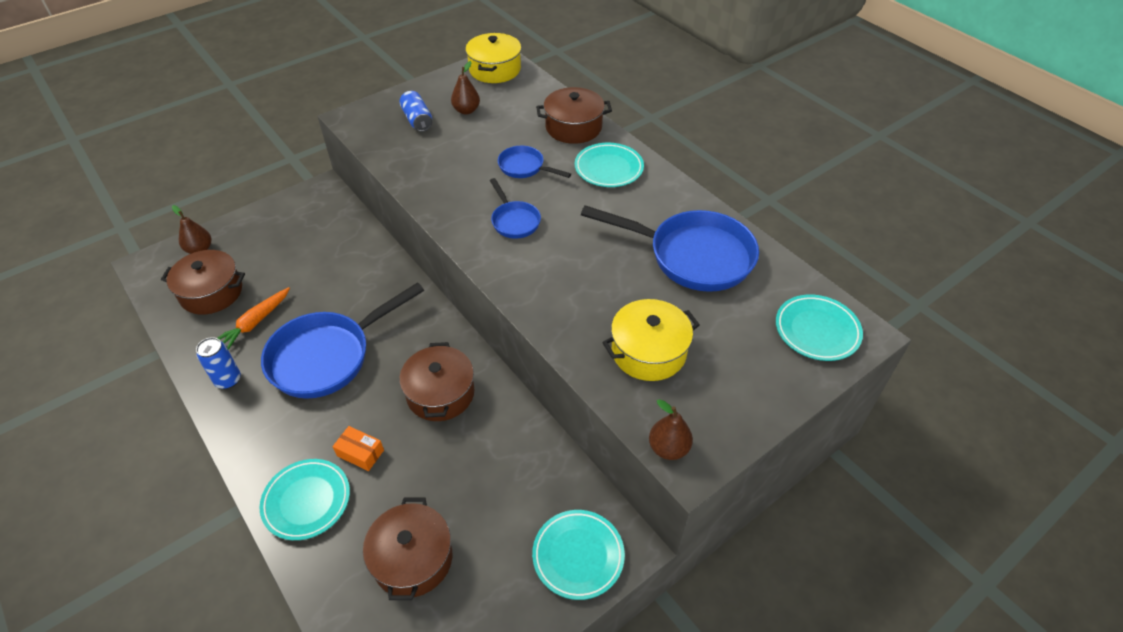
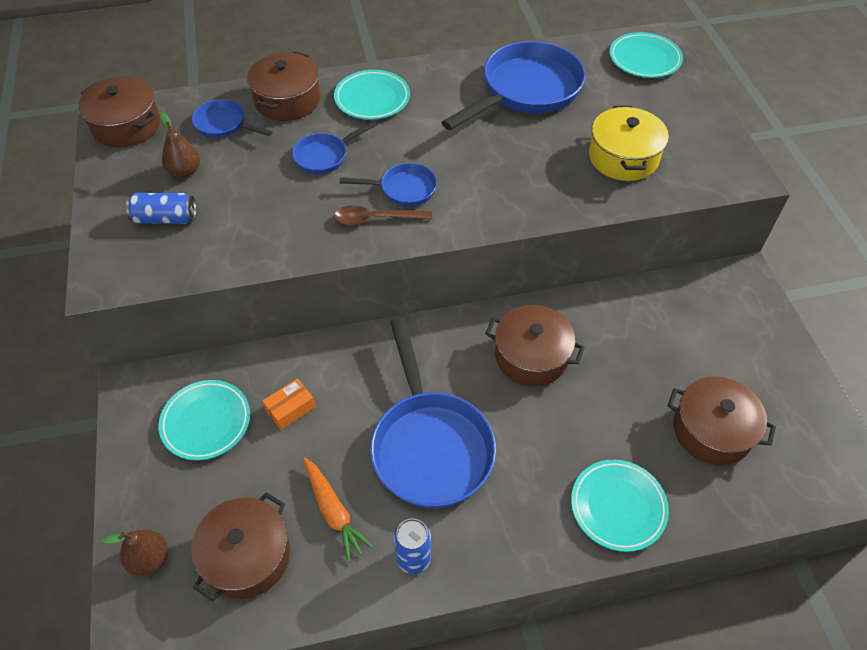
camera: 65 degrees left, 5 degrees up
(360, 453) = (576, 444): orange box -> orange box (290, 409)
(472, 217) = (376, 219): none -> brown spoon
(495, 69) = (126, 125): yellow pot -> brown pot
(525, 109) = (224, 125): none -> blue pan
(578, 556) = (743, 311): turquoise plate -> turquoise plate (206, 422)
(668, 448) = (728, 182): brown pear -> none

